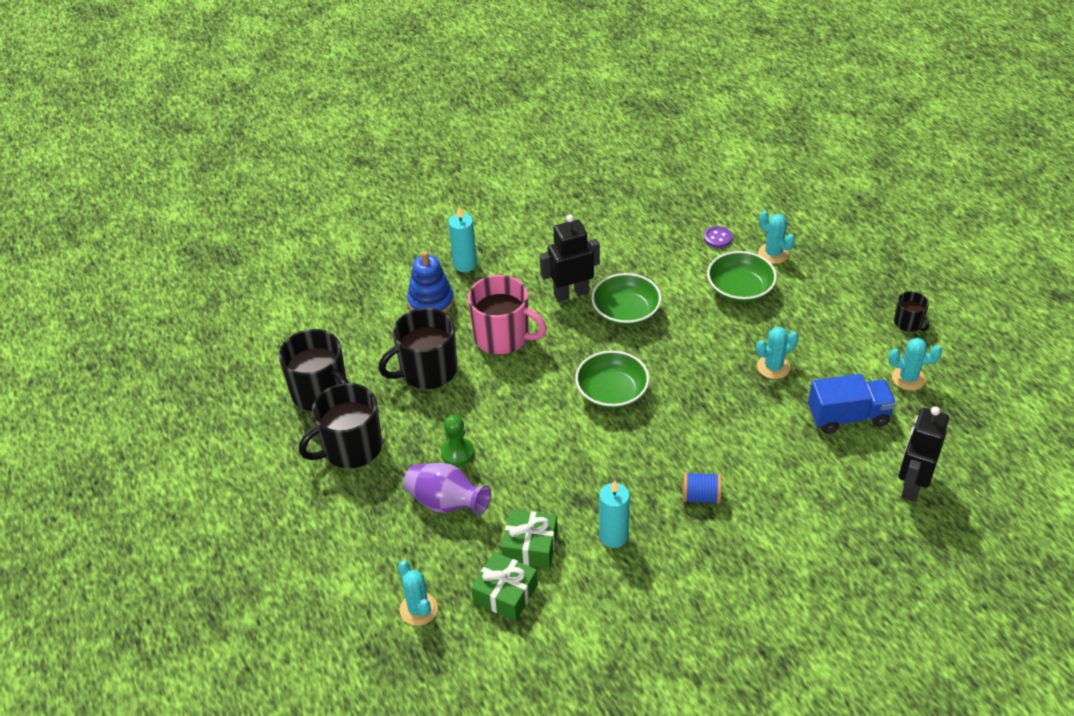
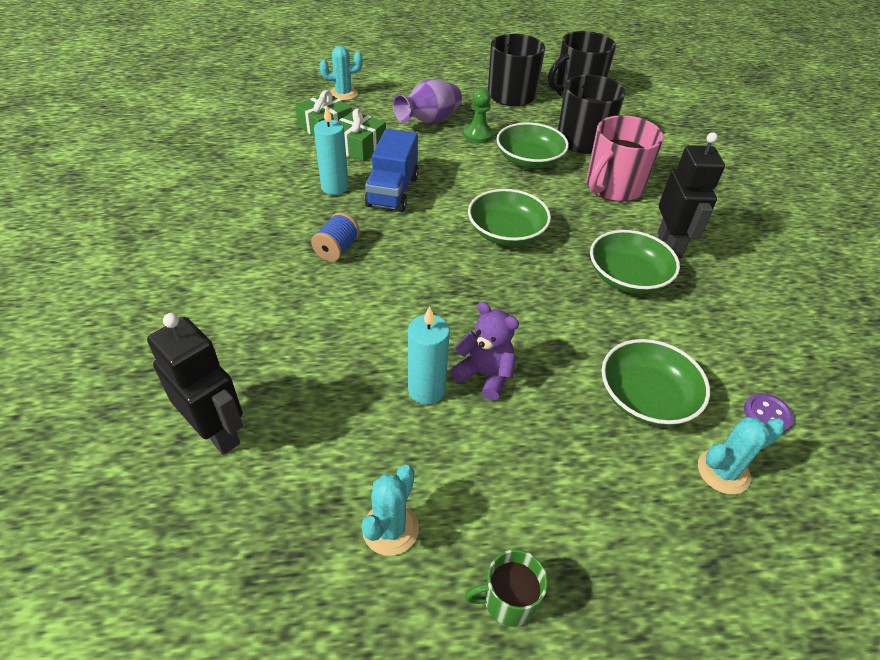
camera: 105 degrees right, 0 degrees up
(431, 302) = (675, 158): blue stacking toy -> none
(465, 264) = (731, 188): turquoise candle -> turquoise candle (426, 390)
(486, 402) = (529, 160): none -> green bowl
(773, 367) = (485, 375): turquoise cactus -> purple teddy bear
(848, 416) = (363, 416): blue truck -> blue truck (392, 191)
(908, 323) = (508, 599): black mug -> green mug

